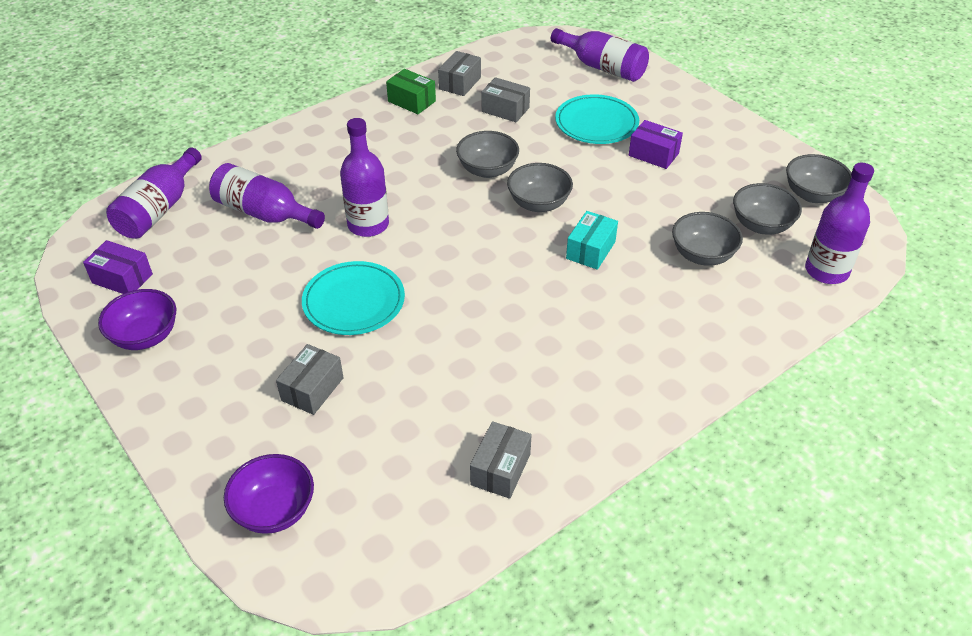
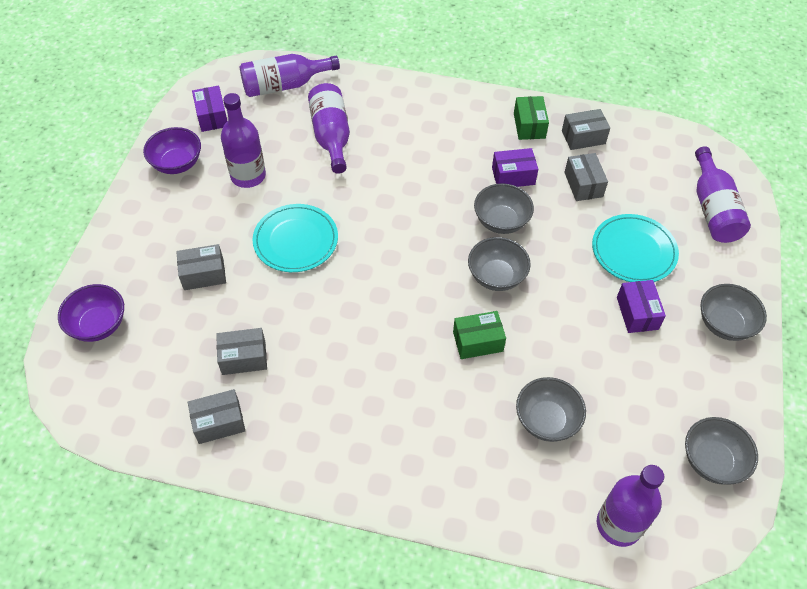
camera: 50 degrees right, 10 degrees up
(368, 225) = (374, 196): purple bottle -> purple bottle (248, 176)
(446, 411) = (244, 358): none -> grey box
(451, 138) = (513, 176): none -> purple box
(590, 250) = (478, 341): turquoise box -> green box
(761, 225) = (628, 442): grey bowl -> grey bowl (724, 324)

